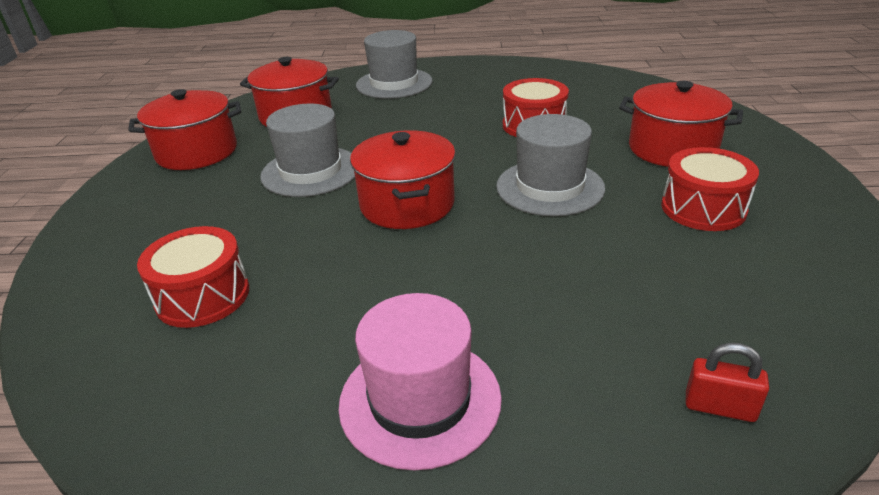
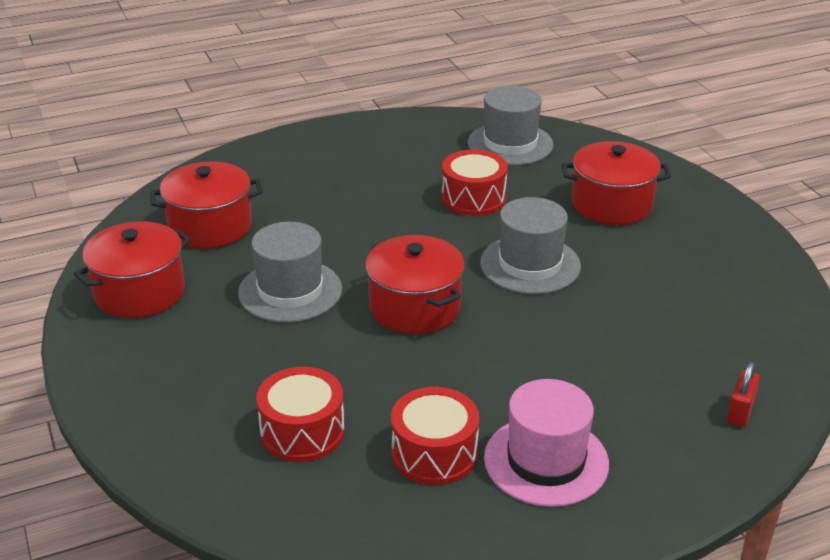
camera: 25 degrees left, 0 degrees up
(394, 83) = (287, 166): grey hat -> grey hat (510, 144)
(703, 208) = (663, 261): red drum -> red drum (434, 453)
(719, 407) = (740, 412): red padlock -> red padlock turned 60 degrees counterclockwise

